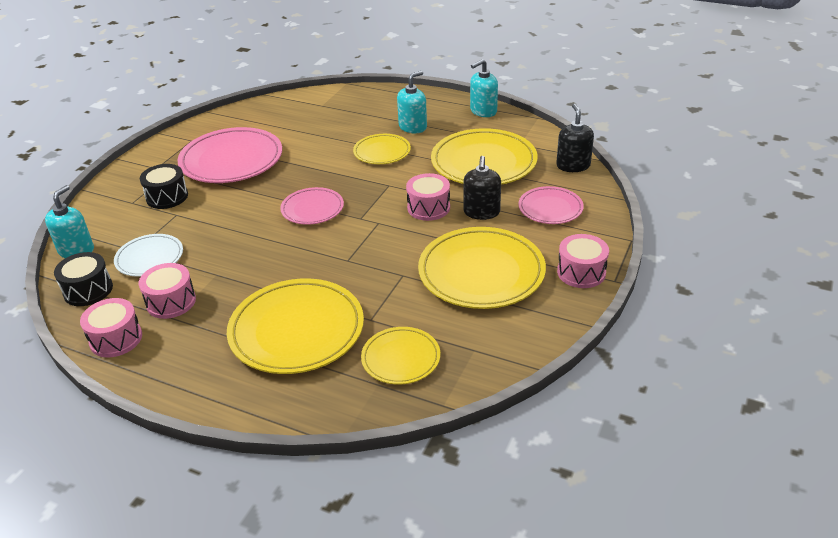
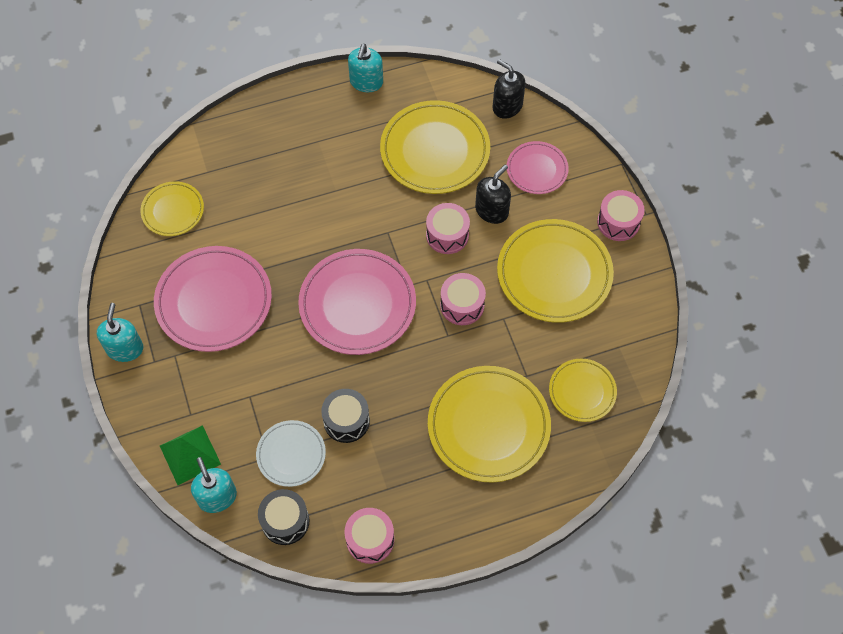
camera: 45 degrees left, 25 degrees up
(99, 221) = (190, 454): none -> green pyramid
(167, 197) = (213, 385): black drum -> black drum (346, 421)
(171, 302) = (366, 477): pink drum -> pink drum (462, 305)
(312, 209) = (357, 304): pink plate -> pink plate, size x1.79
(382, 152) = (337, 196): yellow plate -> yellow plate (173, 211)
(413, 127) = (327, 145): turquoise soap dispenser -> turquoise soap dispenser (125, 348)
(481, 212) = (492, 211): black soap dispenser -> black soap dispenser turned 105 degrees counterclockwise

